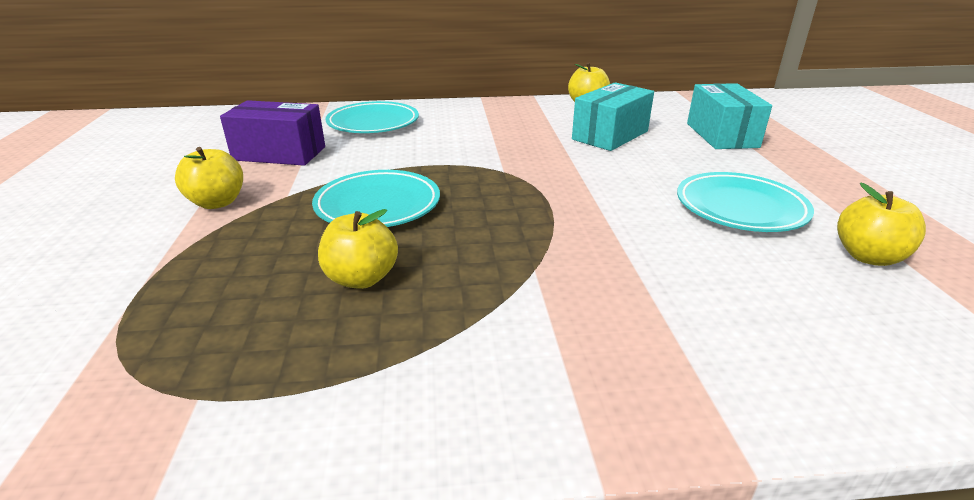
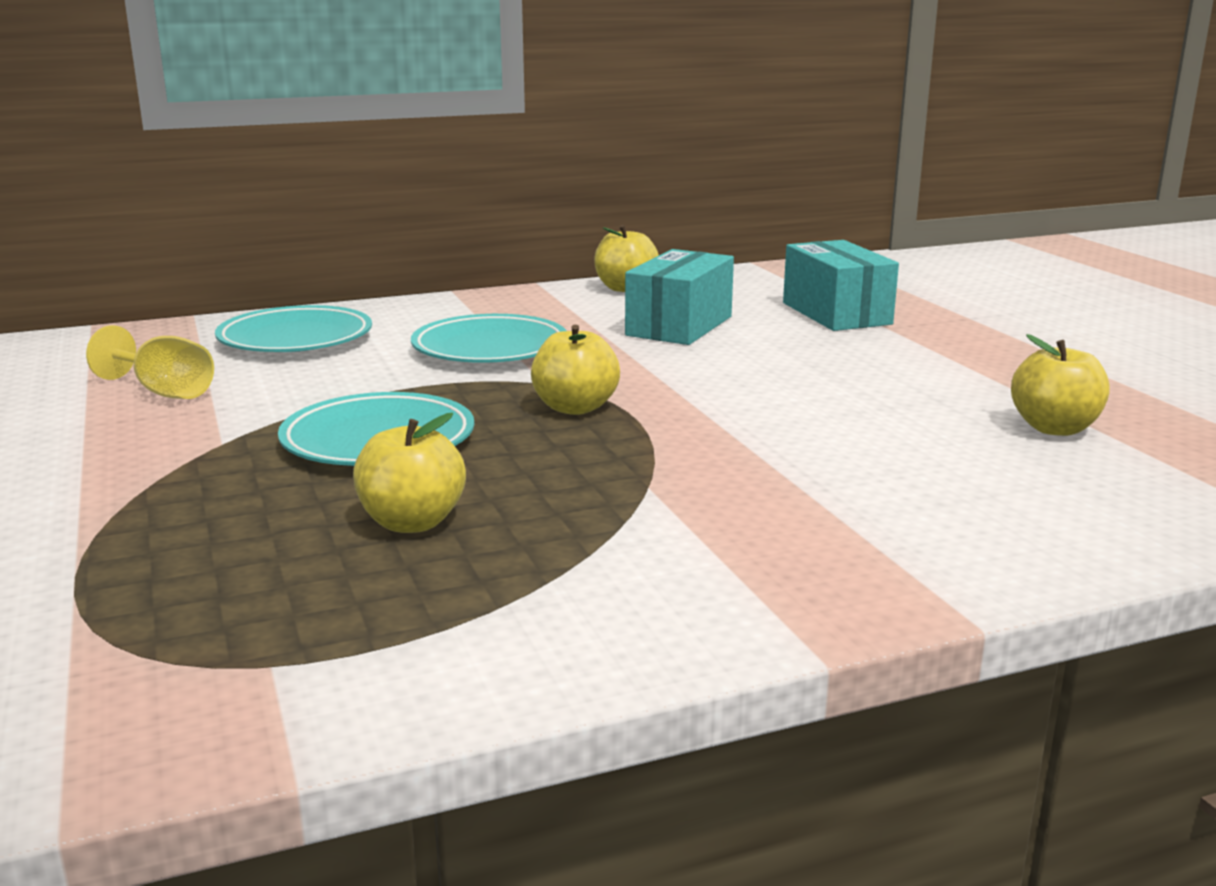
camera: 15 degrees left, 10 degrees down
(217, 203) = (111, 463): yellow apple -> yellow apple (575, 408)
(279, 153) = (164, 392): purple box -> yellow goblet
(740, 208) = (888, 394): turquoise plate -> turquoise plate (490, 349)

